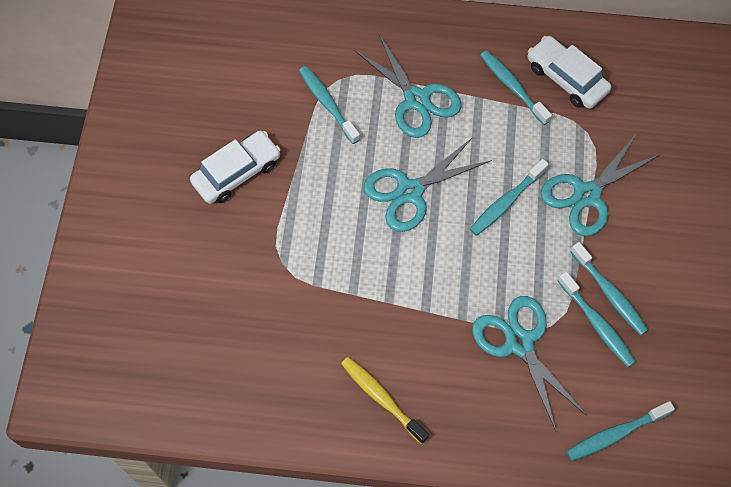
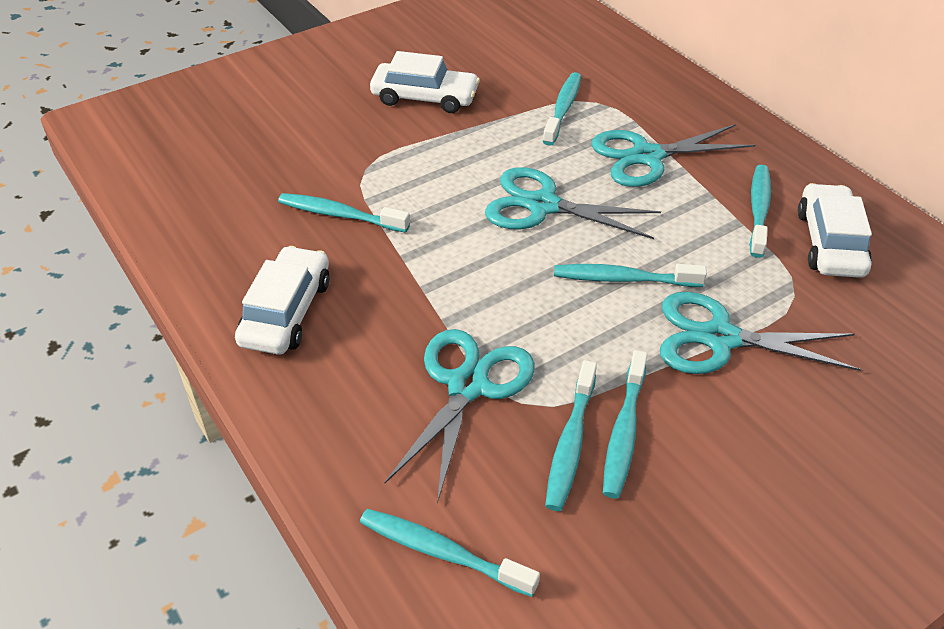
camera: 50 degrees right, 20 degrees down
(316, 310) = (339, 215): none -> turquoise toothbrush
(381, 398) = (286, 312): yellow toothbrush -> white car
(416, 100) = (647, 156): turquoise scissors -> turquoise scissors turned 60 degrees clockwise

